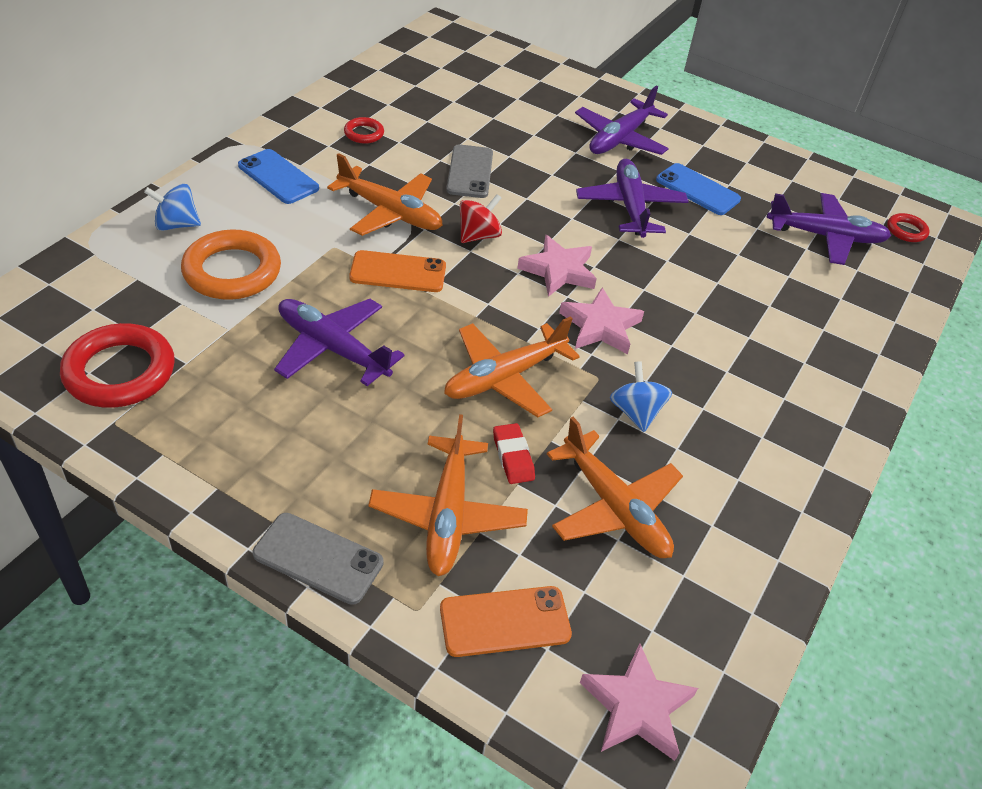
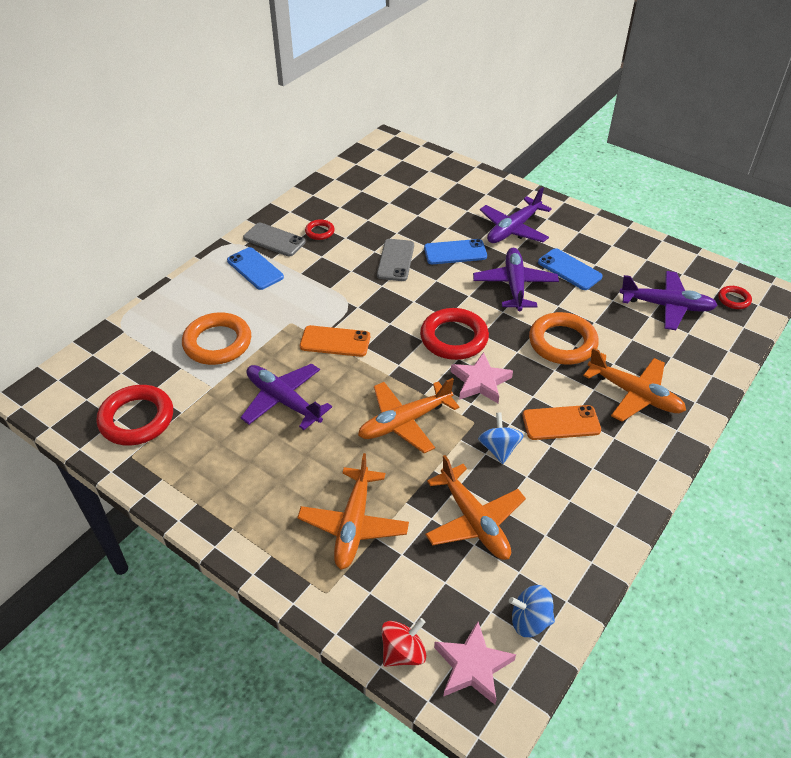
camera: 10 degrees right, 0 degrees up
(176, 225) = (181, 308): blue spinning top -> blue spinning top (530, 621)
(318, 558) = (261, 554): grey phone -> grey phone (274, 240)
(390, 212) = (333, 294): orange plane -> orange plane (634, 394)
(478, 235) = (397, 311): red spinning top -> red spinning top (403, 652)
(505, 622) = (386, 602): orange phone -> orange phone (561, 423)
(513, 457) = (404, 482): red eraser -> none
(547, 164) = (455, 252): none -> blue phone
(558, 270) = (454, 338): pink star -> red ring
(701, 279) = (562, 342): none -> orange ring

